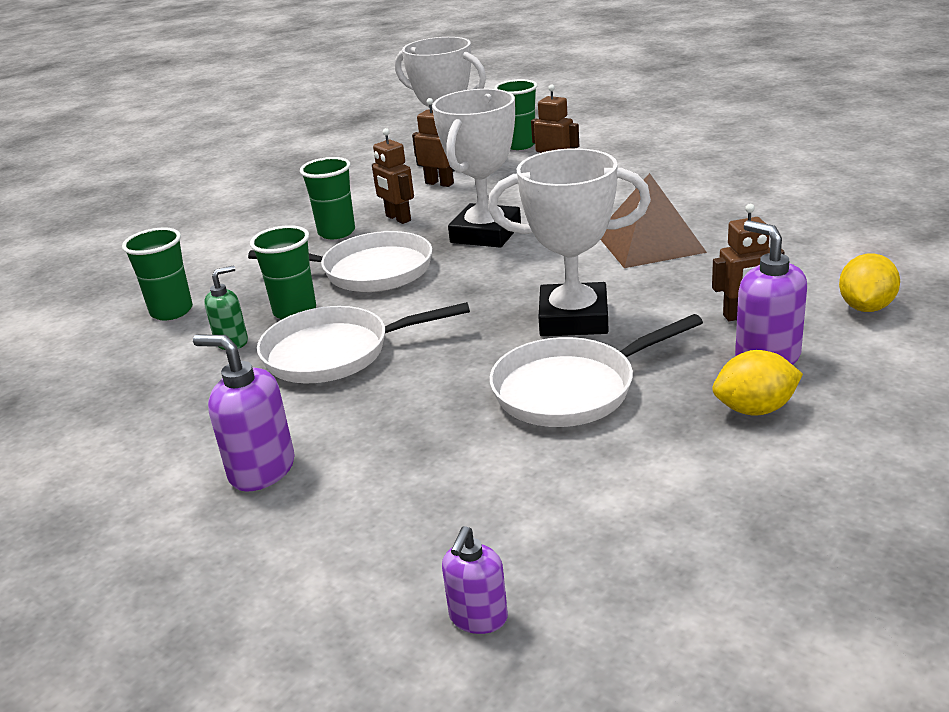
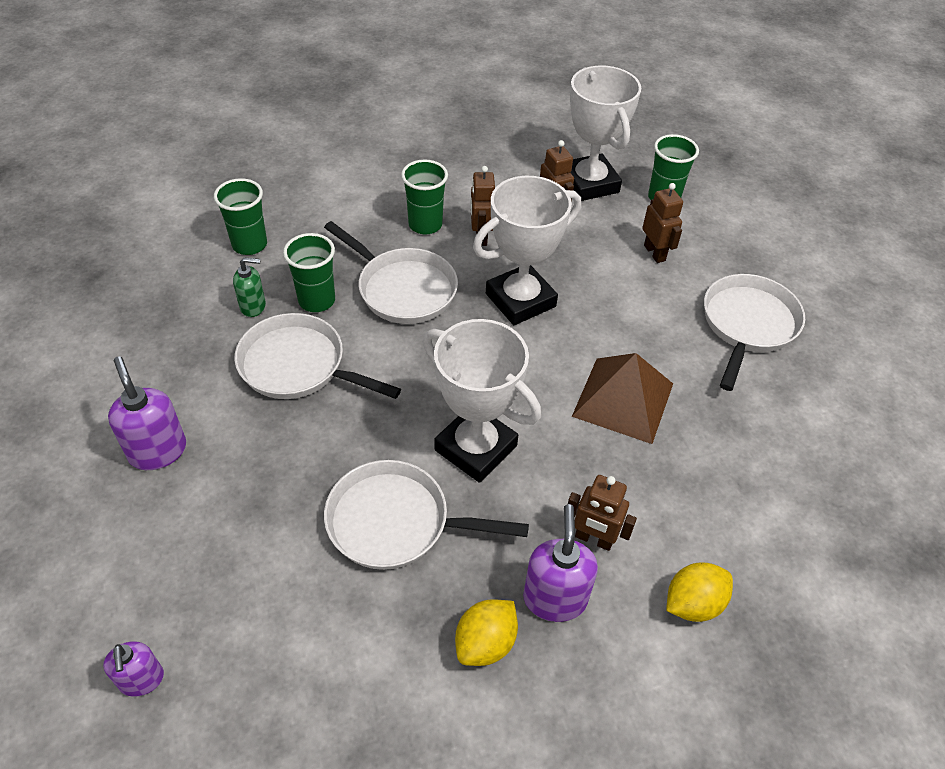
camera: 30 degrees right, 20 degrees up
(478, 618) = (142, 680): purple soap dispenser -> purple soap dispenser turned 75 degrees counterclockwise
(680, 173) = (747, 325): none -> white pan
(755, 409) = (485, 643): yellow lemon -> yellow lemon turned 75 degrees counterclockwise

